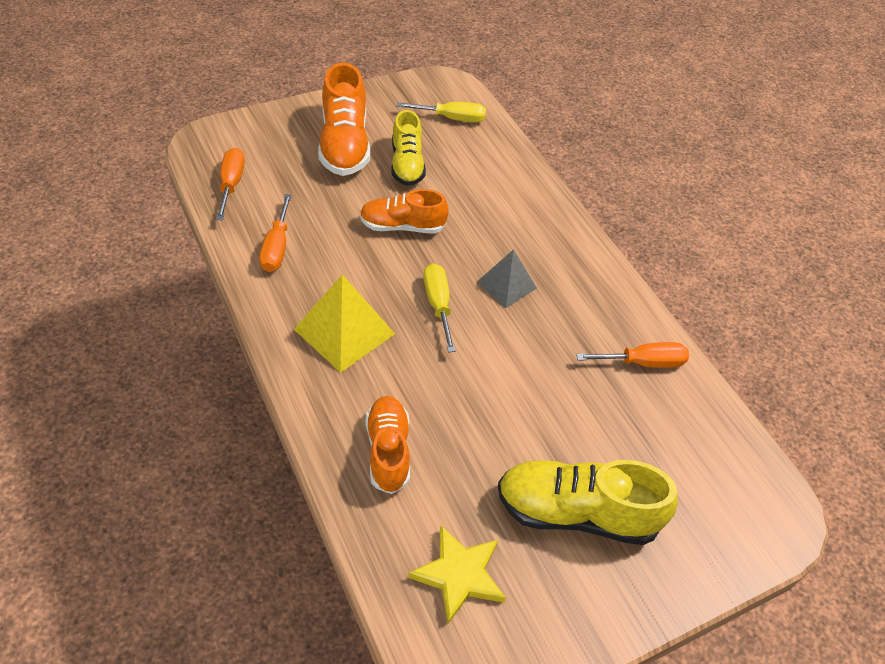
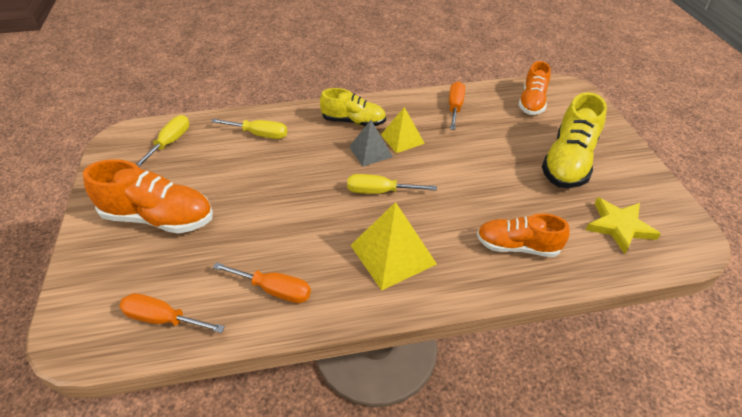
camera: 70 degrees left, 5 degrees down
(402, 226) = (285, 197): orange shoe -> orange shoe (532, 102)
(407, 164) = (211, 180): yellow shoe -> yellow shoe (353, 121)
(495, 181) = (259, 134): none -> yellow screwdriver
(545, 312) = (402, 139): none -> yellow pyramid

